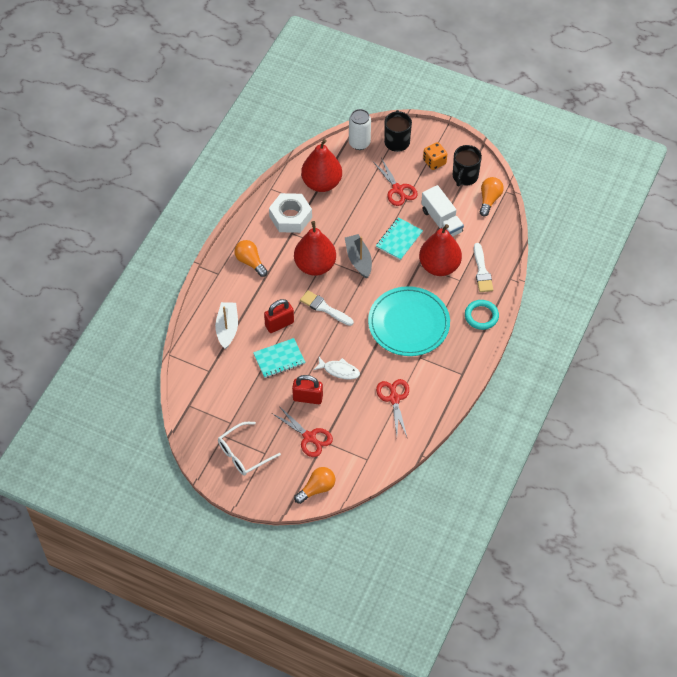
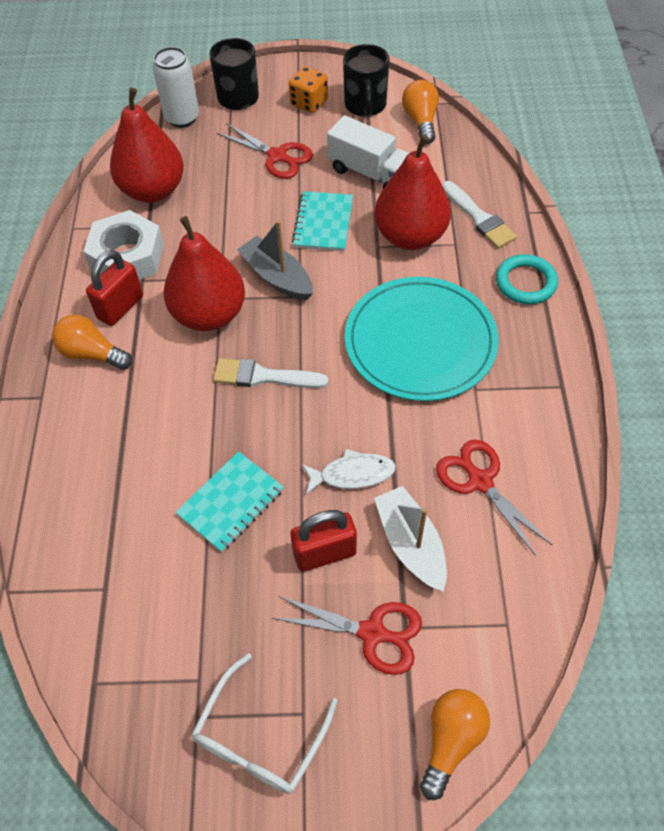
camera: 25 degrees left, 0 degrees up
(227, 328) = (103, 488): white boat -> white boat (411, 544)
(279, 324) = (198, 438): red padlock -> red padlock (120, 307)

